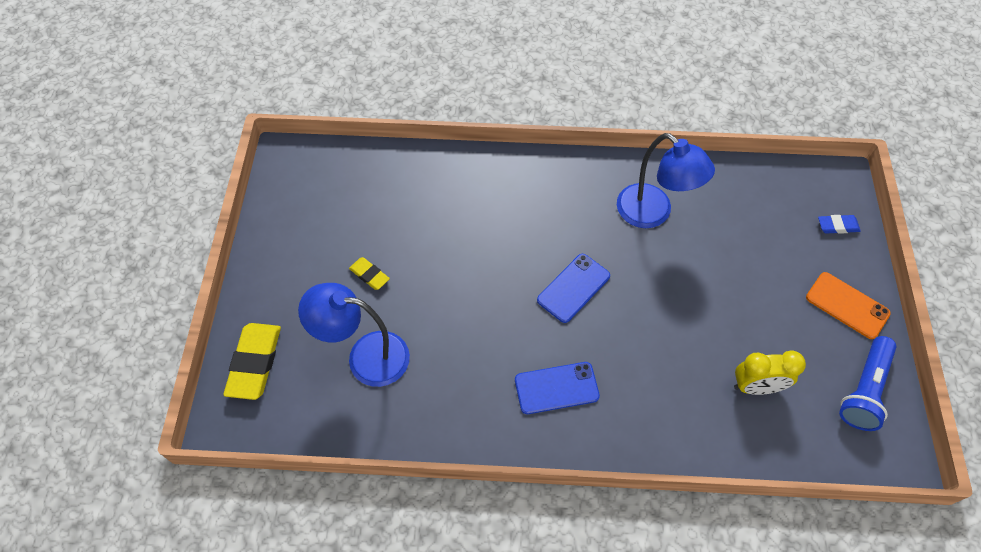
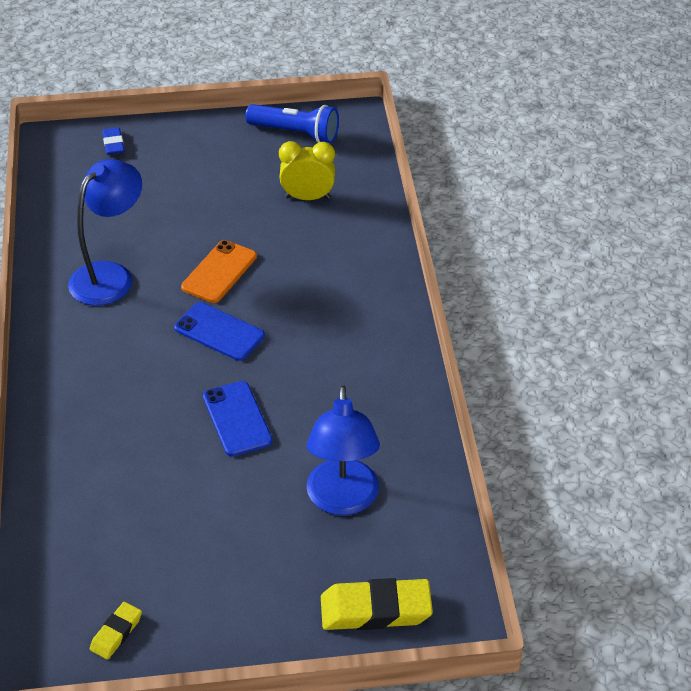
camera: 100 degrees left, 15 degrees down
(369, 275) = (231, 519): yellow eraser -> yellow eraser (116, 633)
(556, 388) = (343, 334): blue phone -> blue phone (237, 419)
(756, 386) = (307, 197): yellow clock -> yellow clock turned 75 degrees counterclockwise
(847, 305) = (207, 140): orange phone -> orange phone (219, 272)

